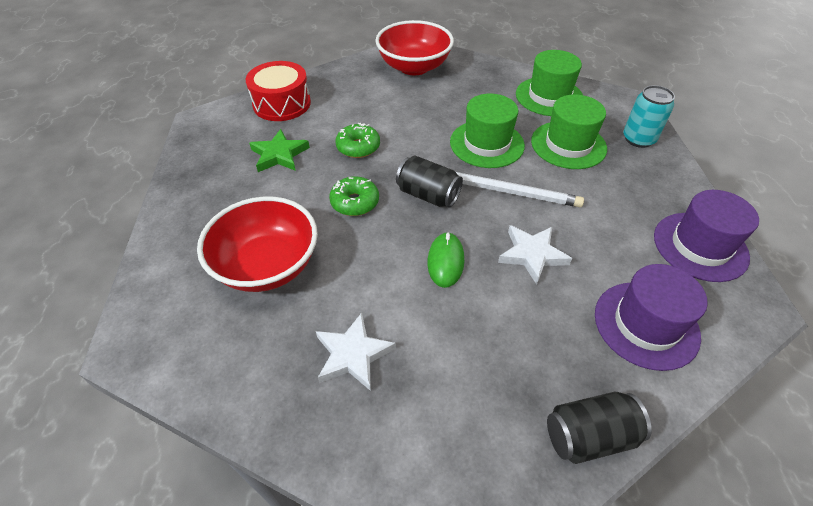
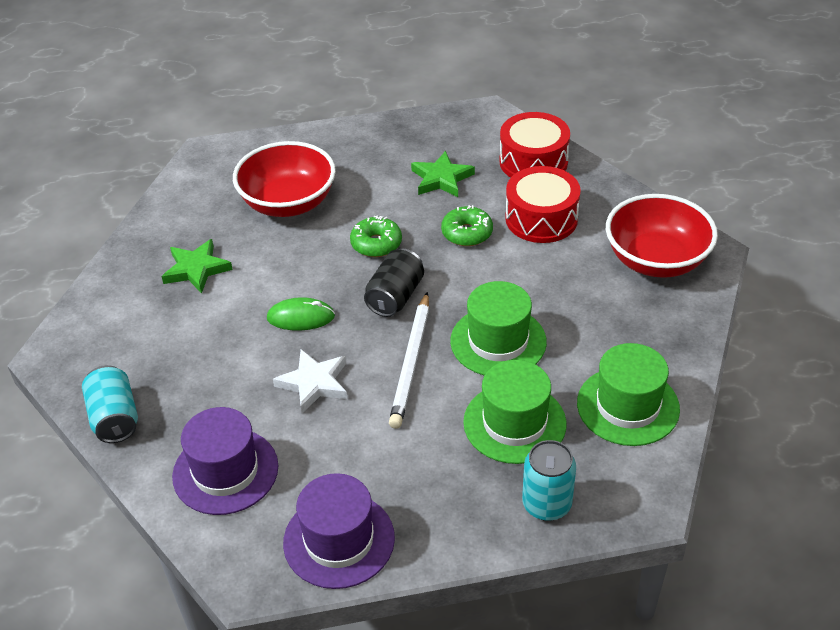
camera: 85 degrees right, 5 degrees down
(353, 108) = (541, 218): none -> red drum
(353, 354) = (196, 269): white star -> green star
(589, 436) = (115, 418): black can -> turquoise can

